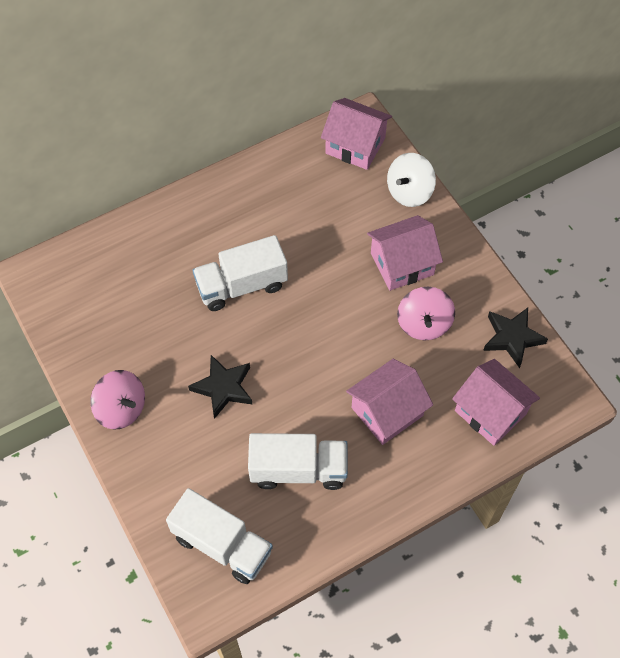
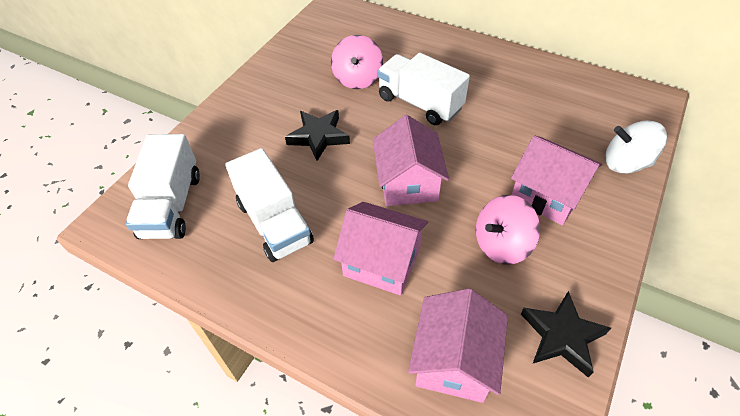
camera: 60 degrees right, 10 degrees down
(121, 408) = (259, 91): pink spinning top -> pink spinning top (357, 79)
(355, 145) = (624, 106): pink house -> pink house (408, 183)

